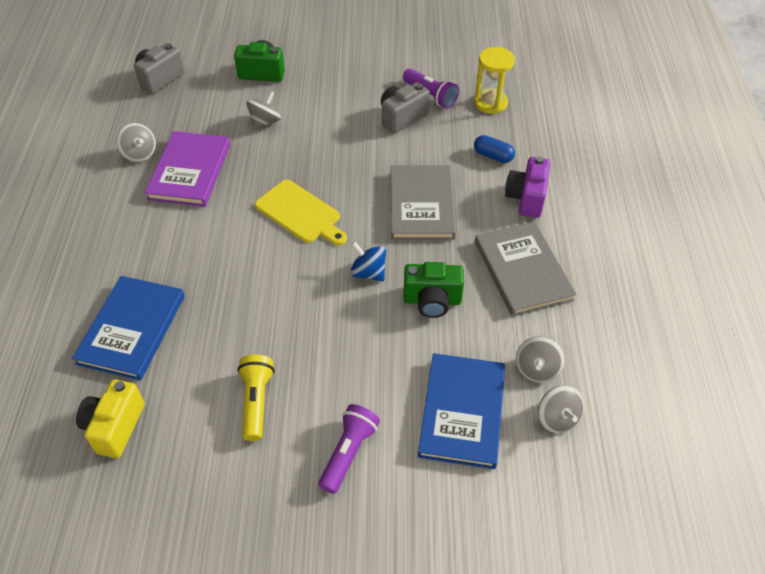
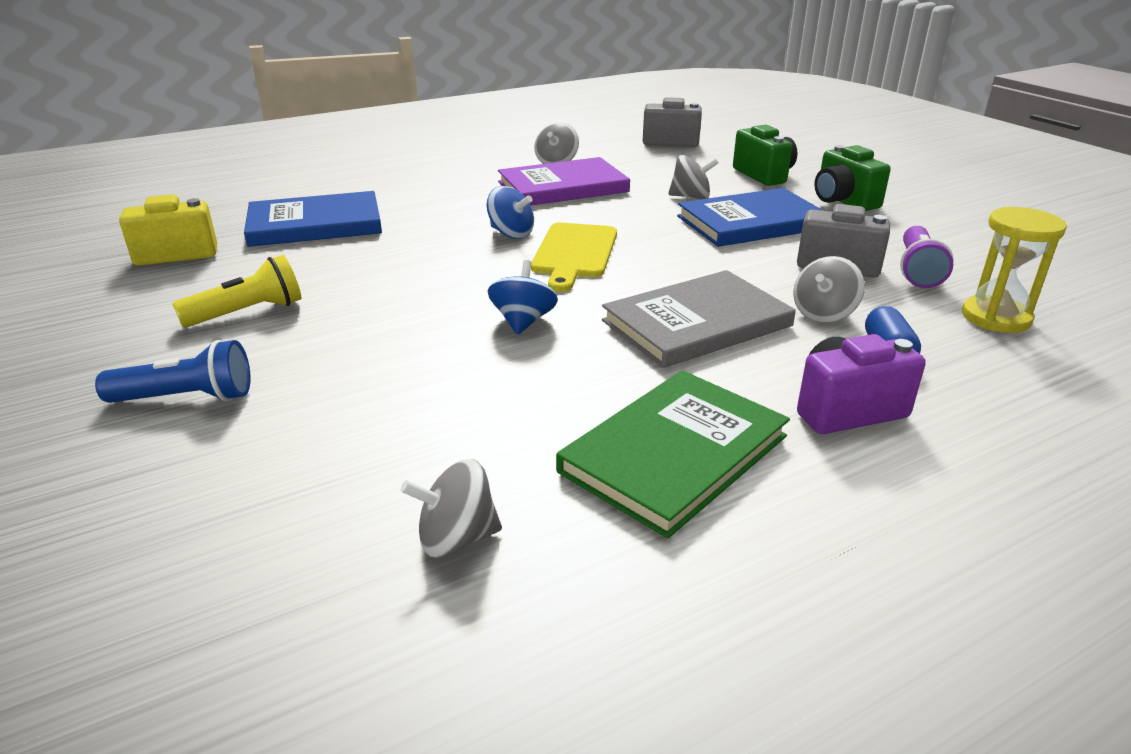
camera: 60 degrees right, 20 degrees down
(245, 230) = (511, 234): none -> blue spinning top
(349, 452) = (187, 398): purple flashlight -> blue flashlight
(432, 301) = (519, 384): green camera -> green camera (843, 201)
(462, 412) = (308, 478): blue book -> blue book (751, 222)
(522, 271) = (674, 453): grey book -> green book
(557, 418) = (350, 603): grey spinning top -> grey spinning top (823, 314)

